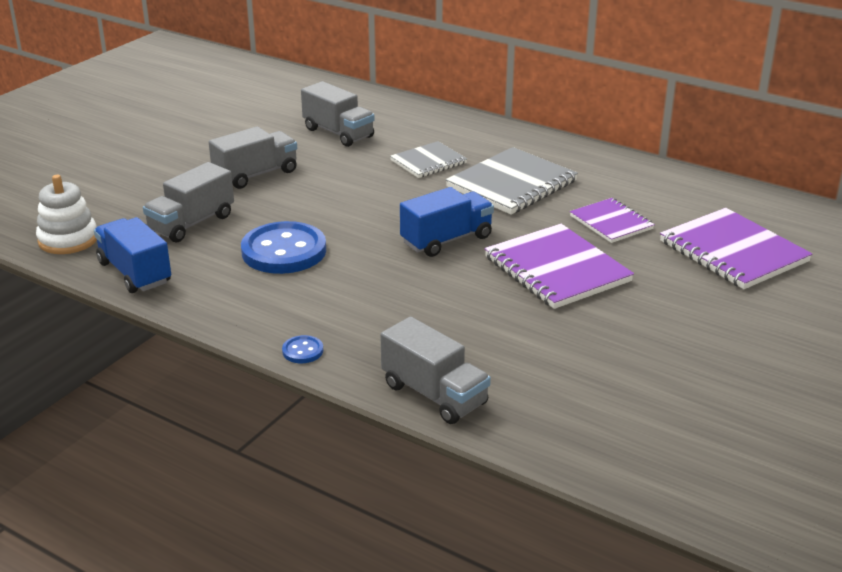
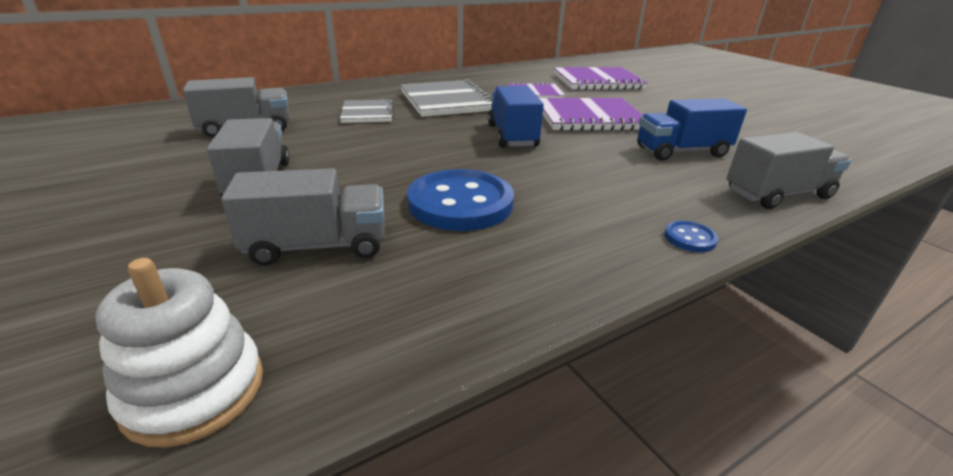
camera: 65 degrees left, 0 degrees up
(135, 273) = (408, 327): blue truck -> blue truck (681, 152)
(191, 223) = (317, 246): grey truck -> grey truck turned 75 degrees counterclockwise

